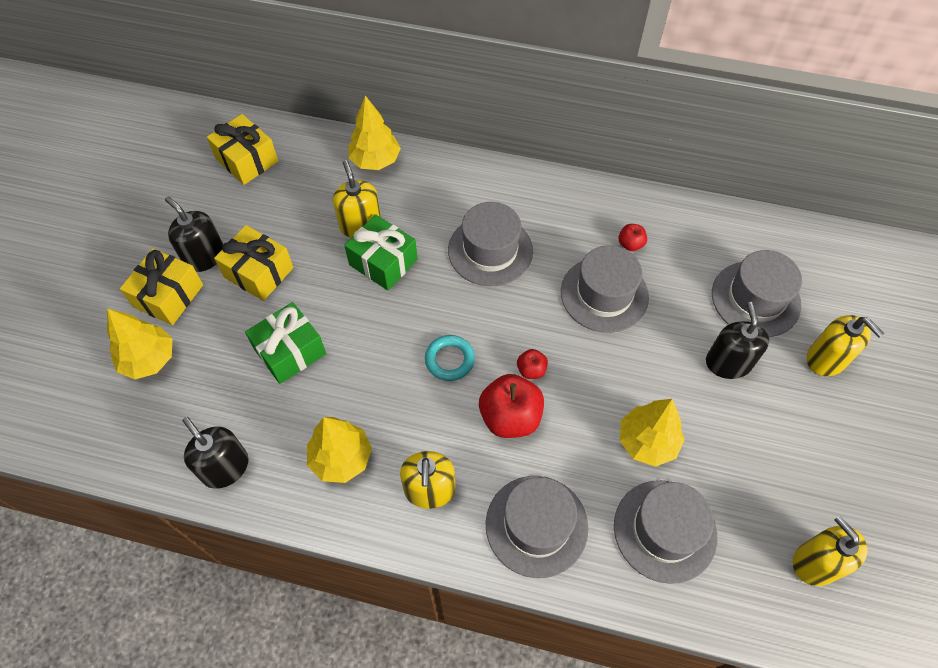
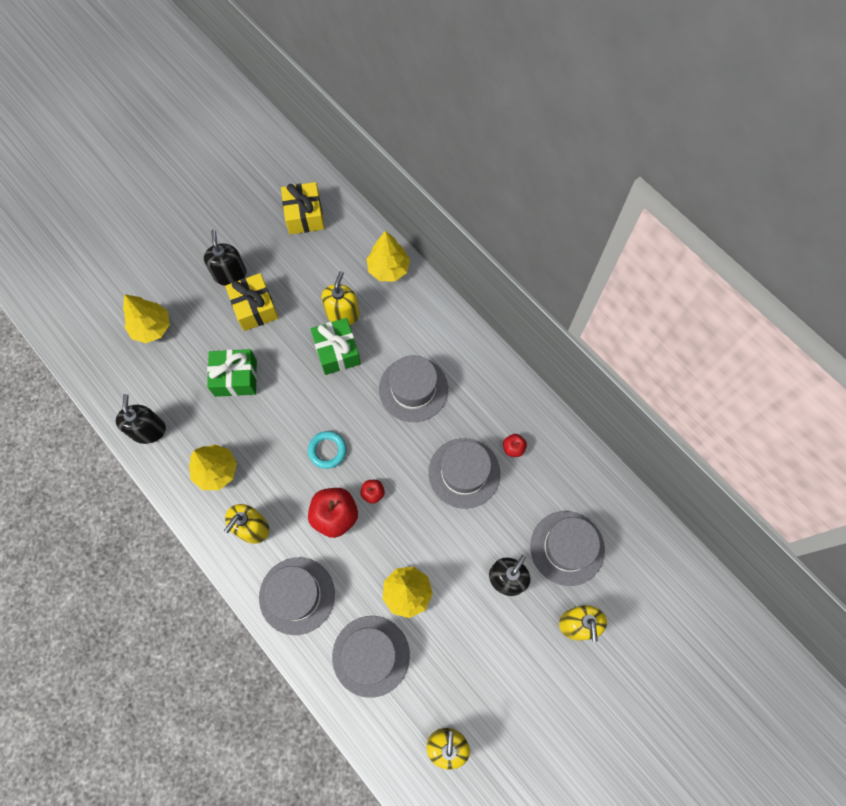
camera: 35 degrees right, 10 degrees up
(168, 296) = (190, 290): yellow gift -> none

